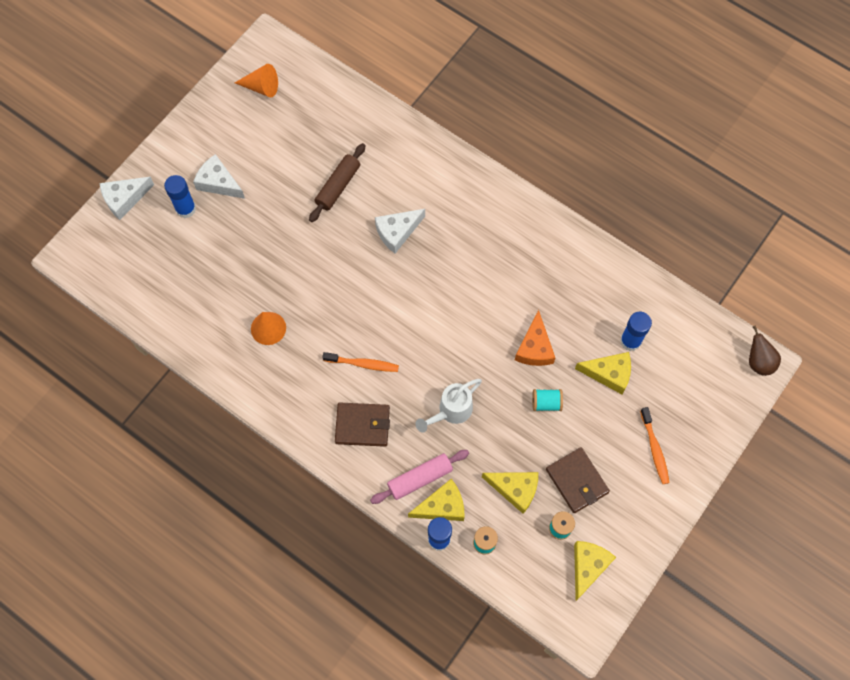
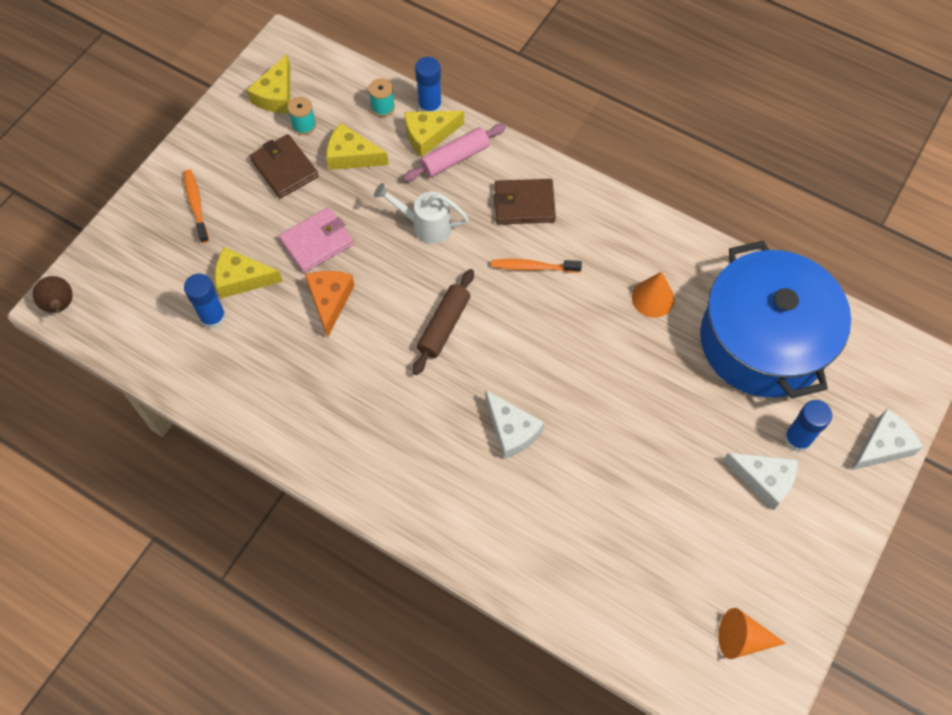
camera: 175 degrees right, 5 degrees down
(189, 285) = (762, 341): none -> blue pot
(338, 186) = (600, 488): brown rolling pin -> brown rolling pin (444, 326)
(397, 232) = (511, 430): white cheese -> white cheese turned 90 degrees clockwise
(451, 411) = (426, 225): white watering can -> white watering can turned 120 degrees counterclockwise
(546, 403) = (317, 242): turquoise spool -> pink wallet

